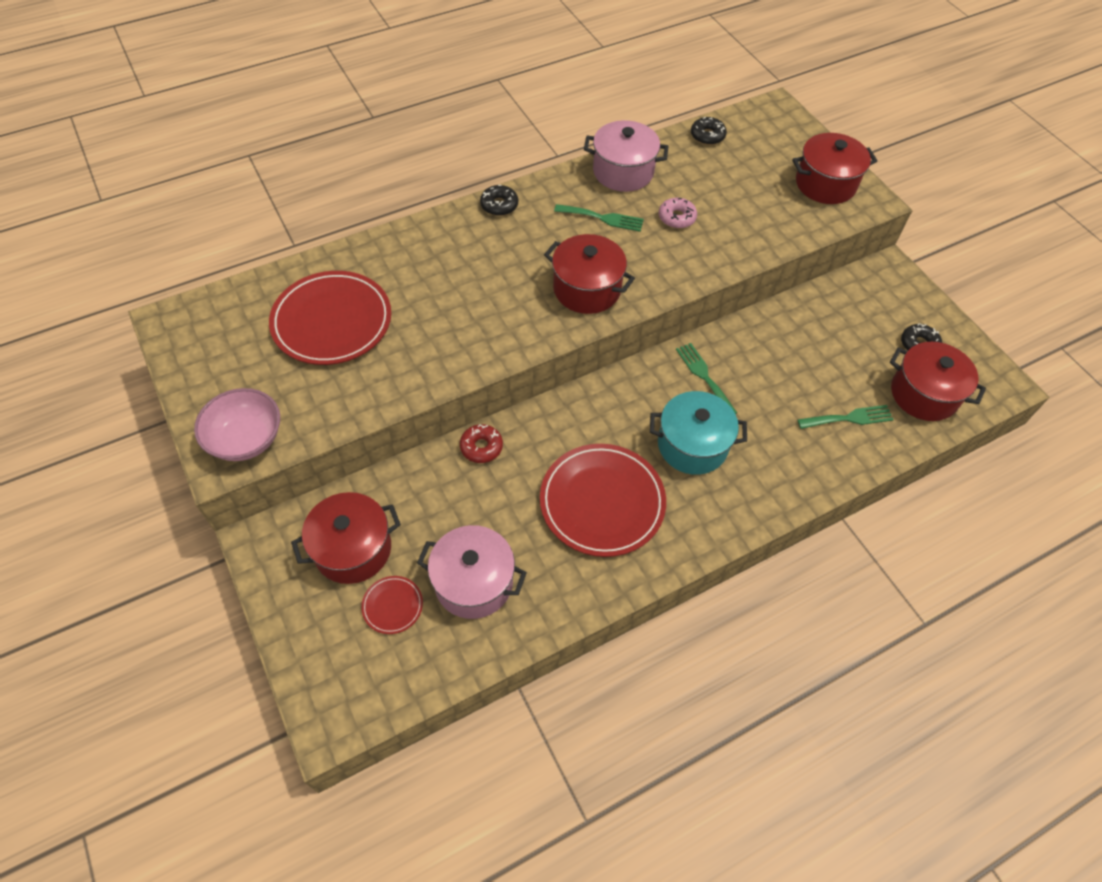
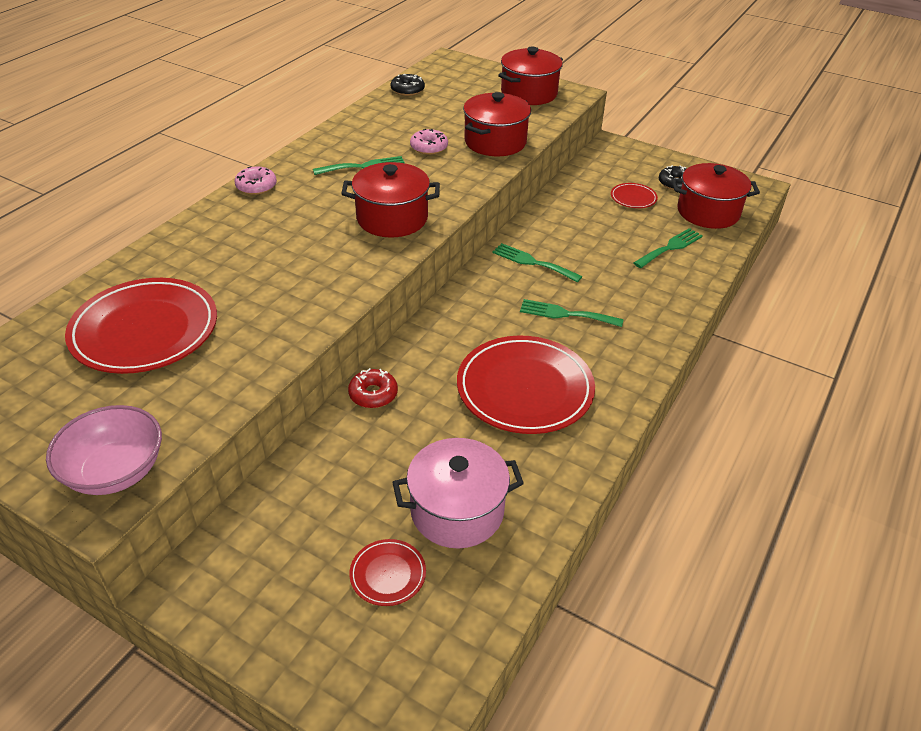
camera: 30 degrees left, 15 degrees down
(353, 549) = (302, 543): red pot -> red pot (495, 142)
(499, 205) = (256, 186): black donut -> pink donut
(623, 172) = (355, 131): pink pot -> none
(692, 445) = (566, 314): turquoise pot -> green fork
(859, 344) = (633, 198): none -> red plate

